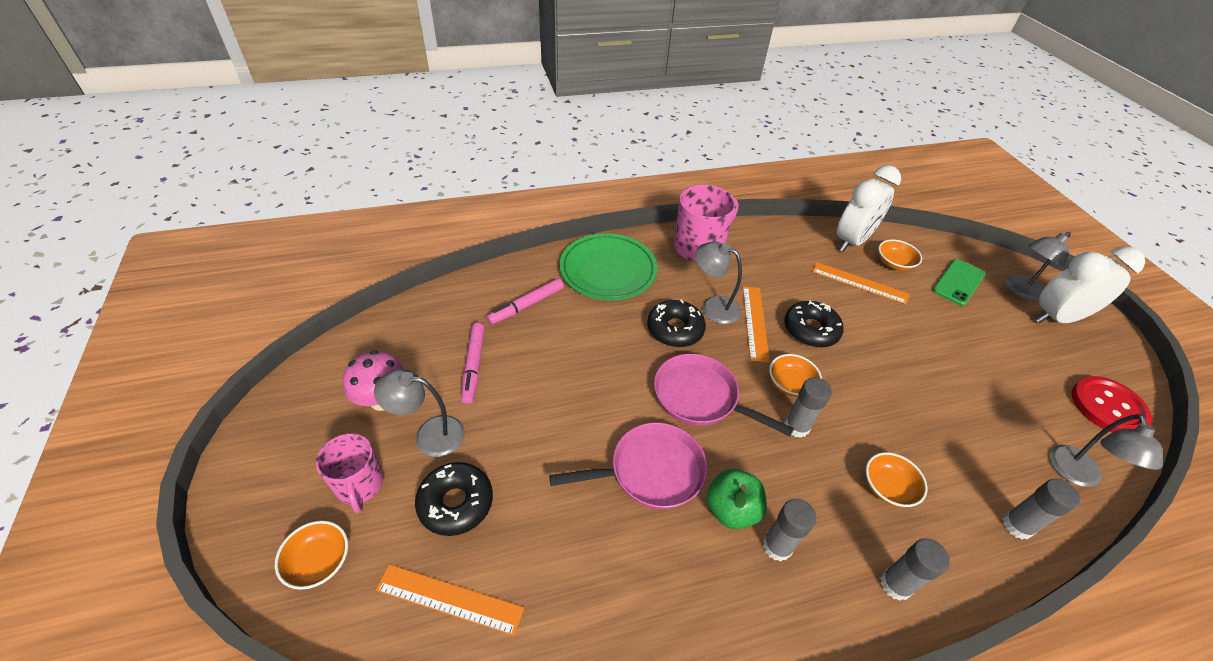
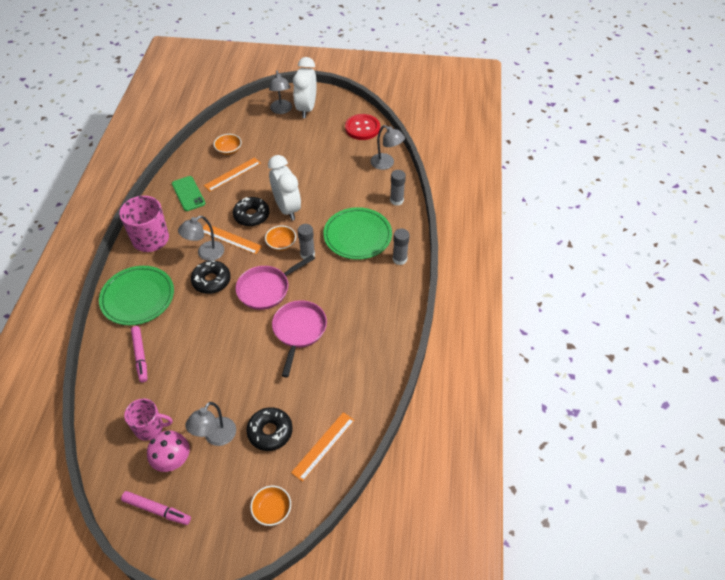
camera: 65 degrees left, 5 degrees up
(359, 485) = (232, 482): pink mug -> pink mug (150, 428)
(474, 366) = (175, 400): pink marker -> pink marker (157, 510)
(731, 509) = (337, 304): green apple -> none
(777, 546) = (363, 294): grey glue stick -> none
(851, 241) = (198, 159): white clock -> white clock (287, 208)
(888, 488) = (357, 236): orange bowl -> green plate
(958, 282) = (260, 131): green phone -> green phone (188, 193)

